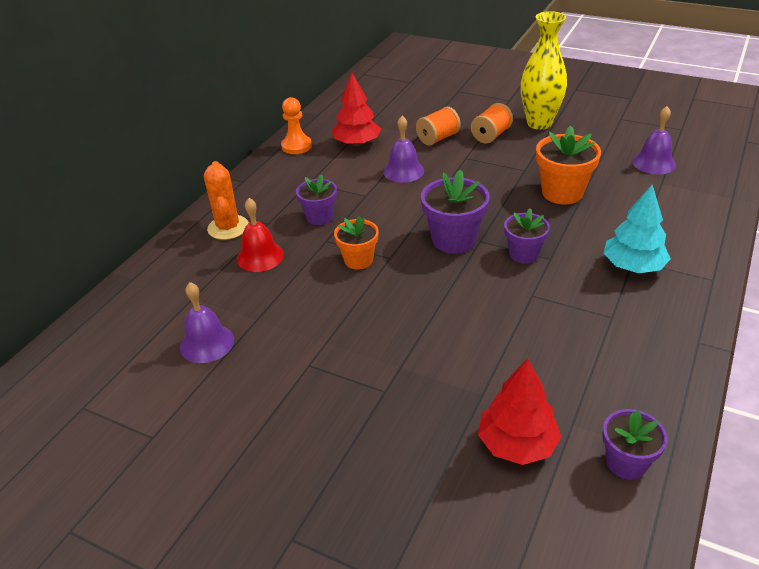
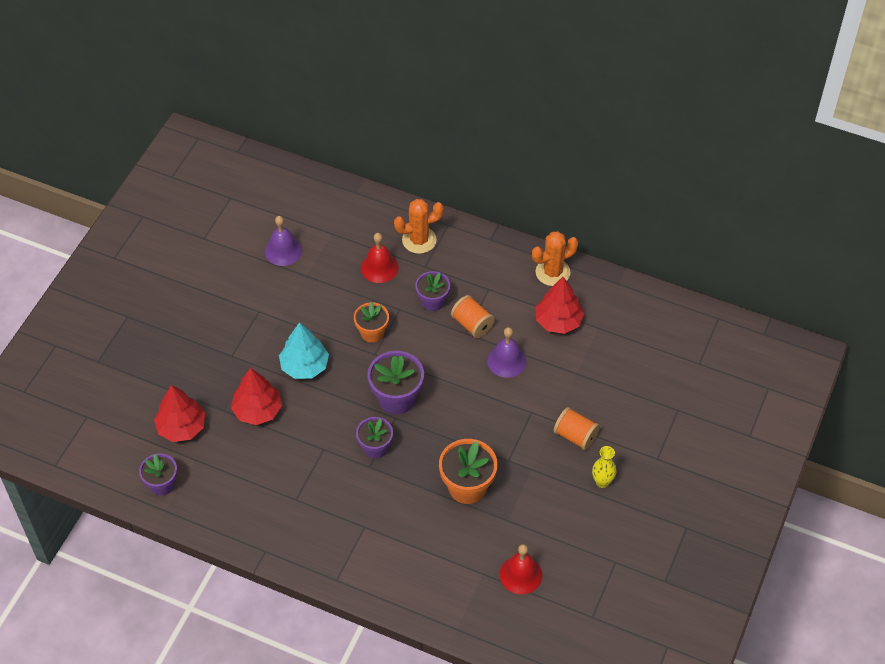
camera: 85 degrees right, 15 degrees up
(296, 146) = (552, 272): orange pawn -> orange cactus
(438, 138) = (569, 389): orange spool -> orange spool (472, 324)
(479, 358) = (257, 410): none -> red tree
(539, 123) = (602, 482): yellow vase -> yellow vase, size x0.51
(633, 266) = (355, 525): turquoise tree -> turquoise tree (304, 366)
(654, 163) = (520, 574): purple bell -> red bell

